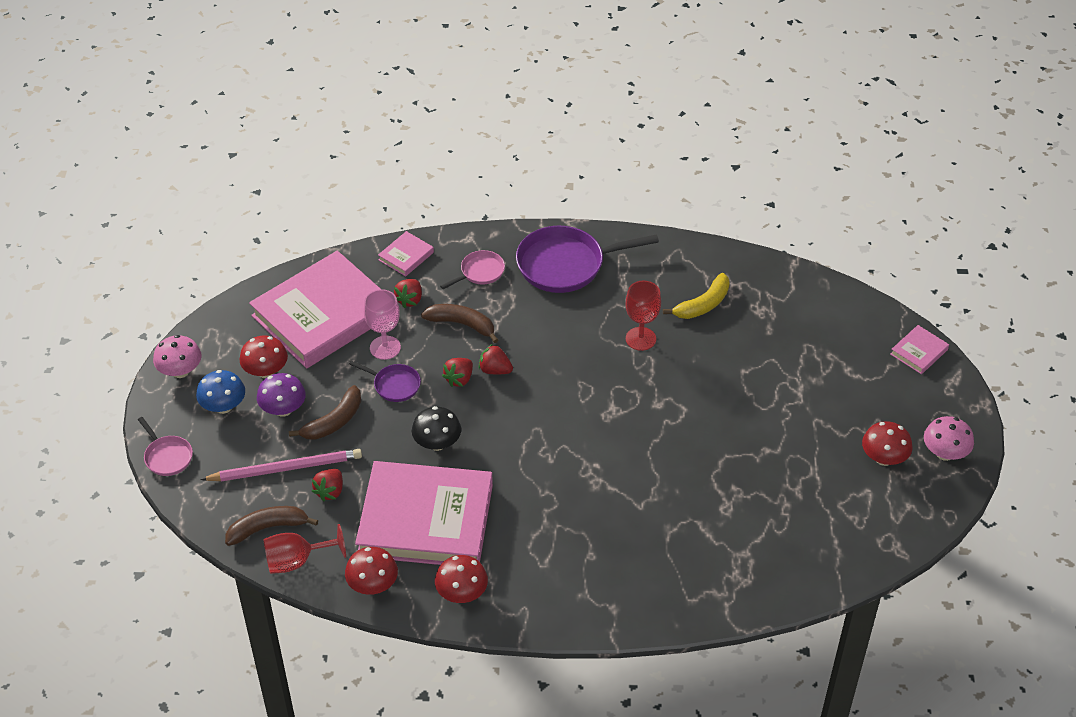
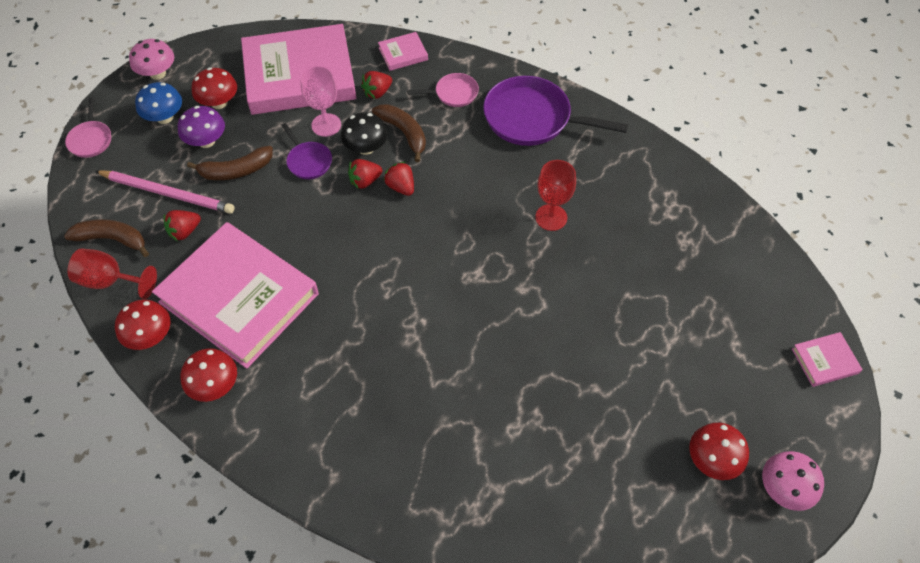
camera: 30 degrees right, 10 degrees up
(437, 443) = (303, 231): black mushroom -> black mushroom (366, 148)
(703, 305) = (632, 211): yellow banana -> none

